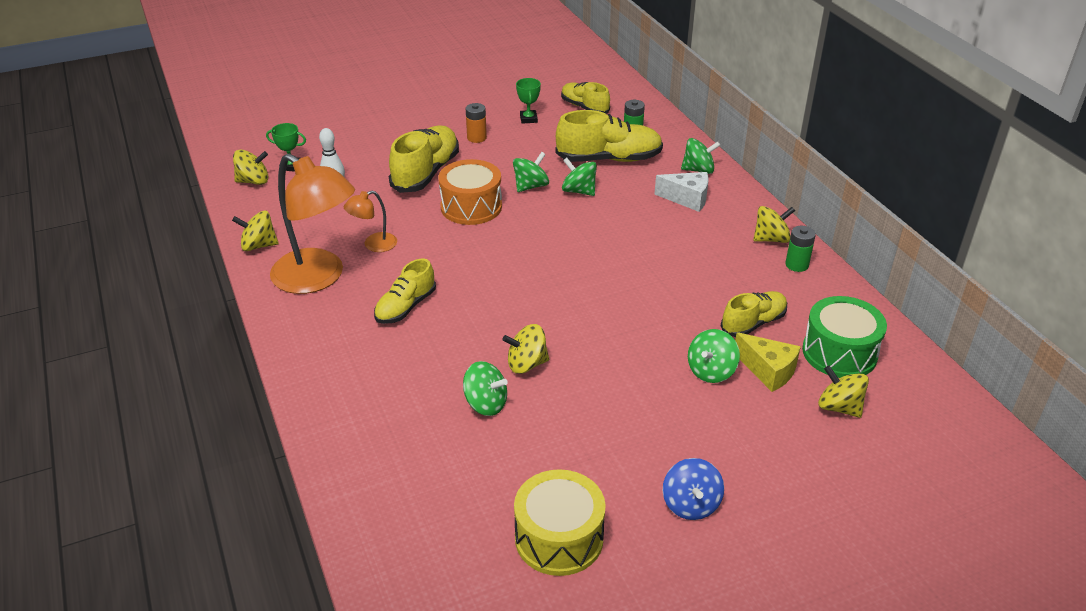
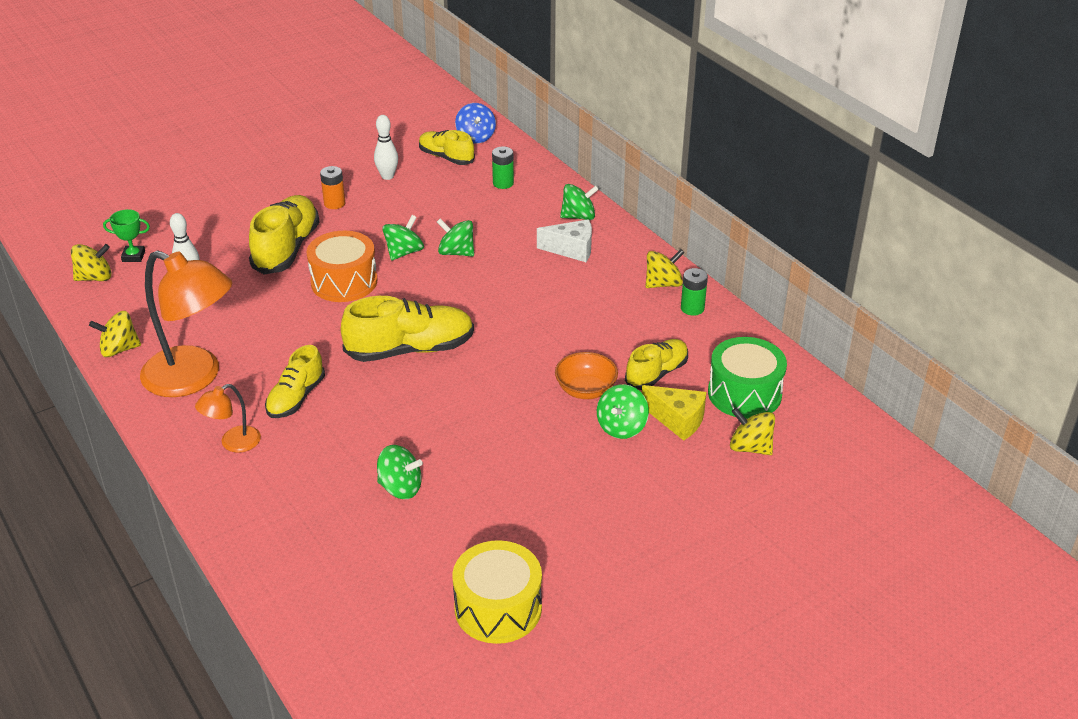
camera: 10 degrees left, 0 degrees up
(373, 245) = (246, 335): orange lamp -> orange lamp (233, 443)
(526, 364) = (434, 442): yellow spinning top -> none
(528, 119) = (387, 176): green trophy -> white bowling pin
(609, 159) = (482, 214): yellow shoe -> yellow shoe (410, 349)
(681, 331) = (585, 390): none -> orange bowl
(691, 504) = (620, 559): blue spinning top -> blue spinning top (476, 137)

